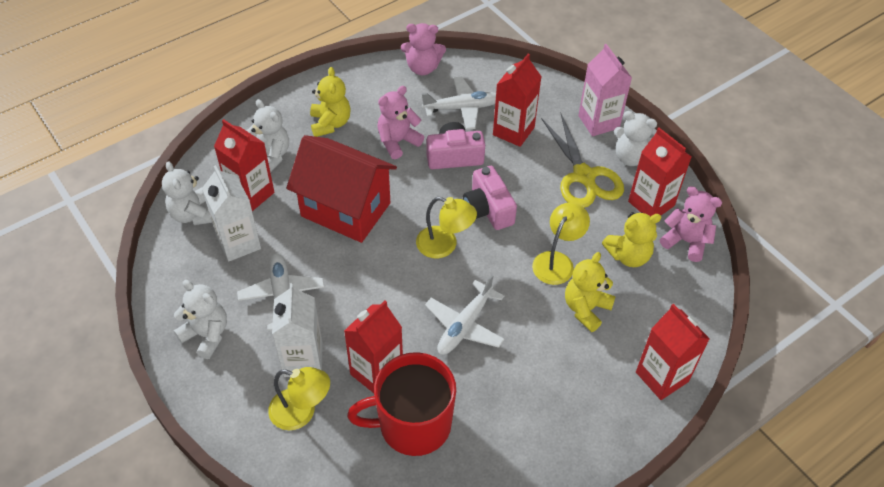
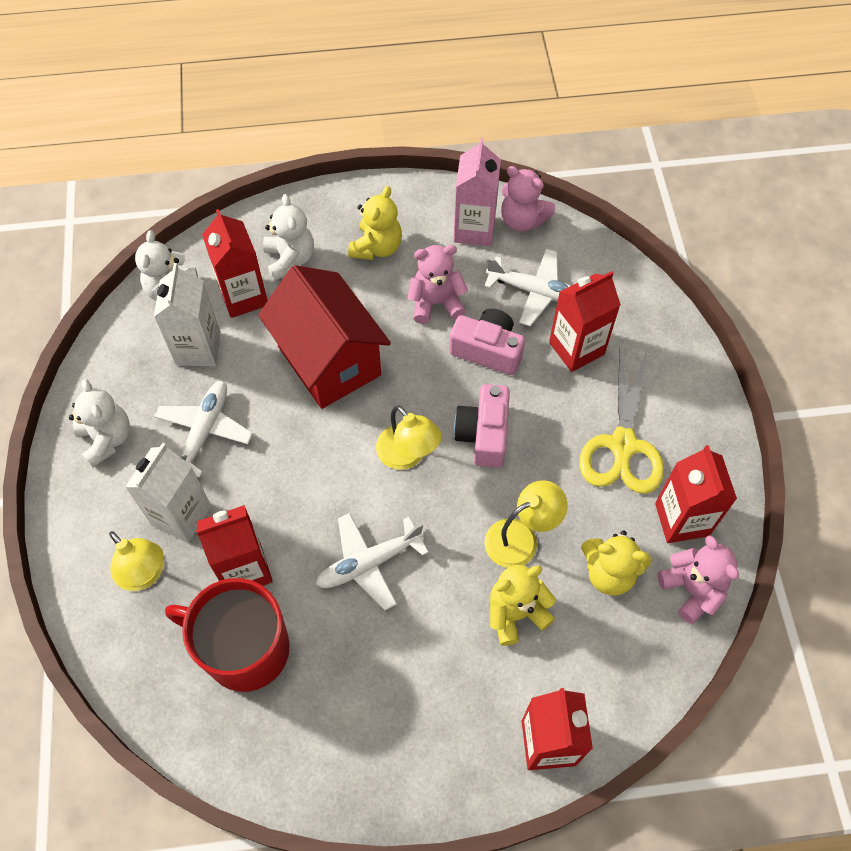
camera: 30 degrees right, 10 degrees up
(598, 122) = (688, 382): pink carton -> pink carton (474, 229)
(631, 157) = (697, 447): white teddy bear -> none

